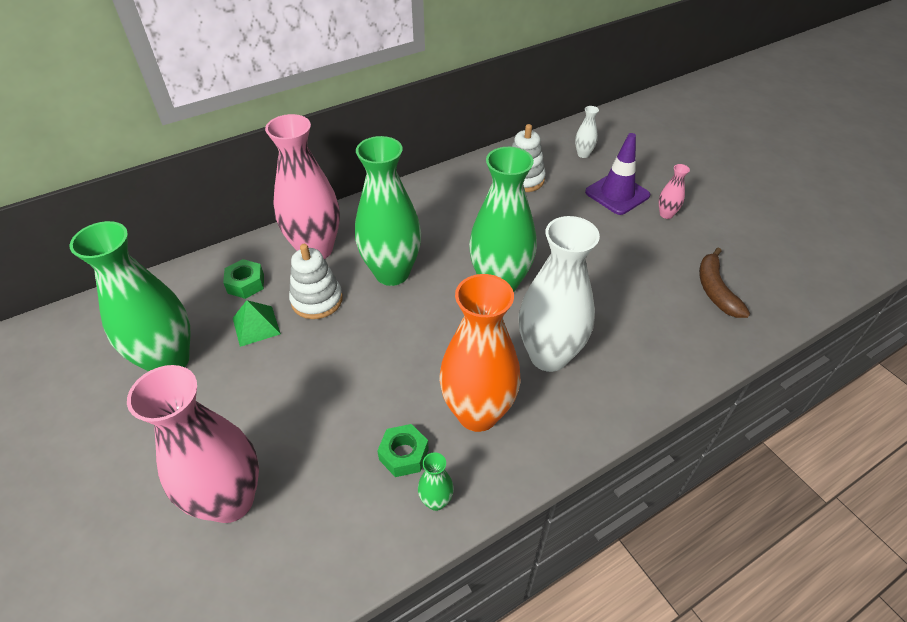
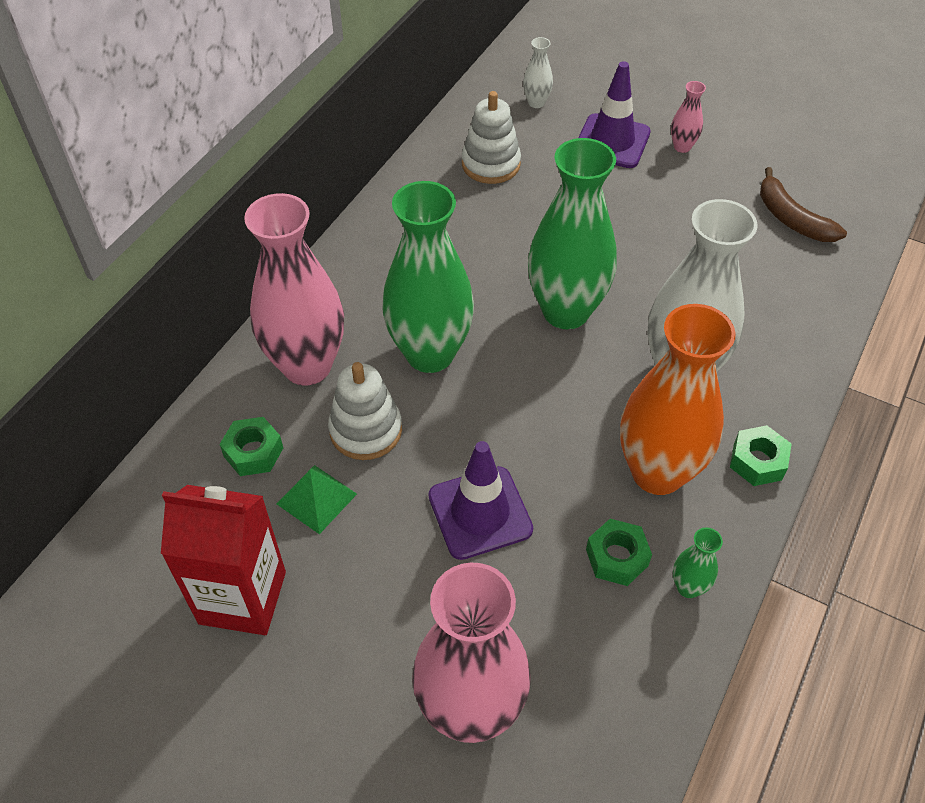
camera: 30 degrees left, 5 degrees up
(169, 361) = (242, 597): green vase -> red carton
(341, 381) = (480, 513): none -> purple traffic cone
(557, 442) = (757, 461): none -> green nut

